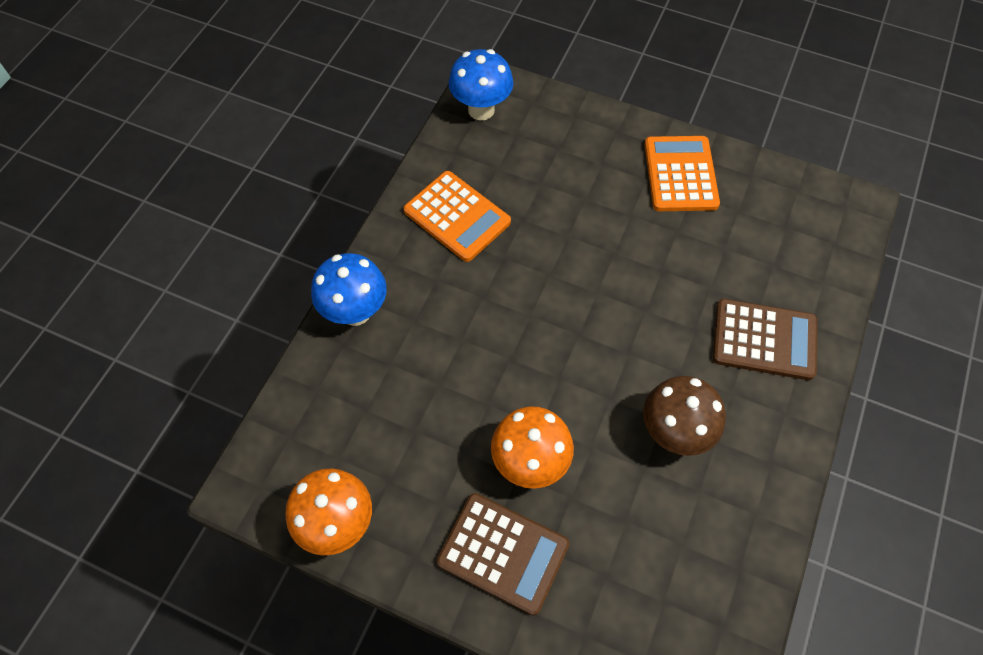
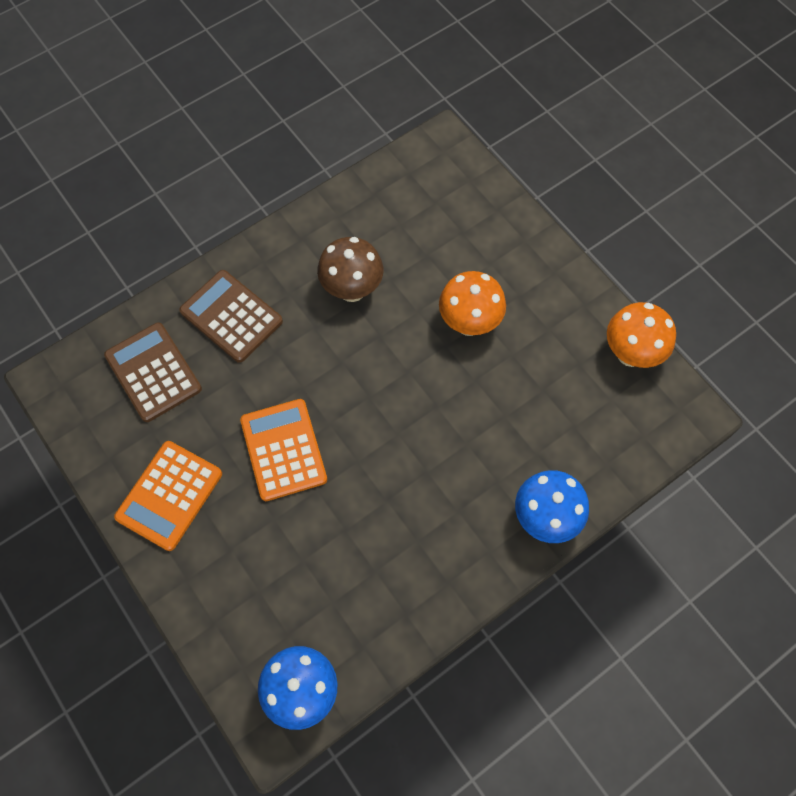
camera: 150 degrees left, 5 degrees up
(457, 216) = (403, 567): orange calculator -> orange calculator (283, 450)
(503, 553) = (522, 278): brown calculator -> brown calculator (153, 372)

